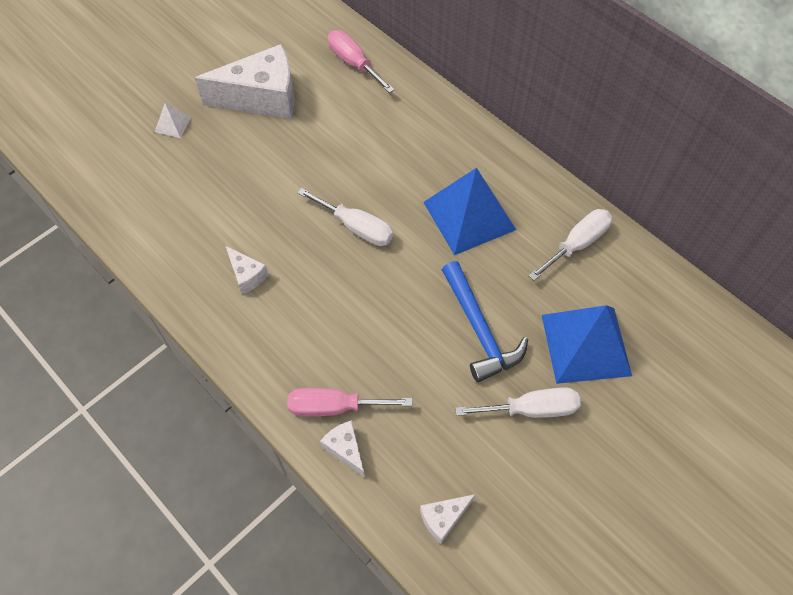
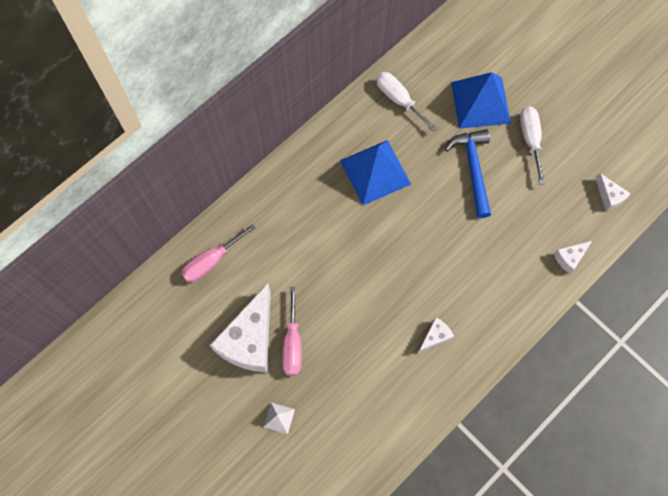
camera: 90 degrees left, 10 degrees up
(262, 98) = (250, 340): white cheese -> white cheese turned 150 degrees counterclockwise
(334, 407) = (539, 266): pink screwdriver -> pink screwdriver (292, 344)
(356, 227) = (388, 255): white screwdriver -> none
(479, 330) = (473, 169): blue hammer -> blue hammer turned 75 degrees counterclockwise

